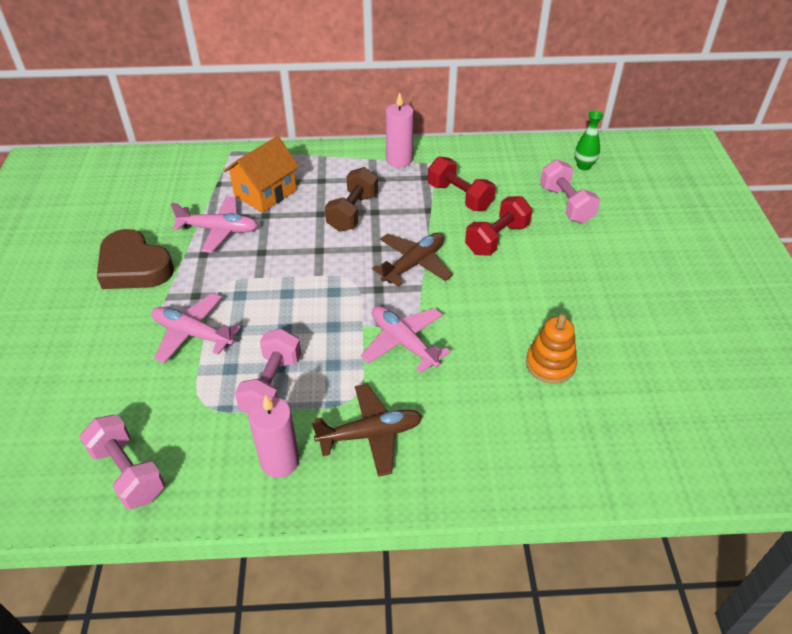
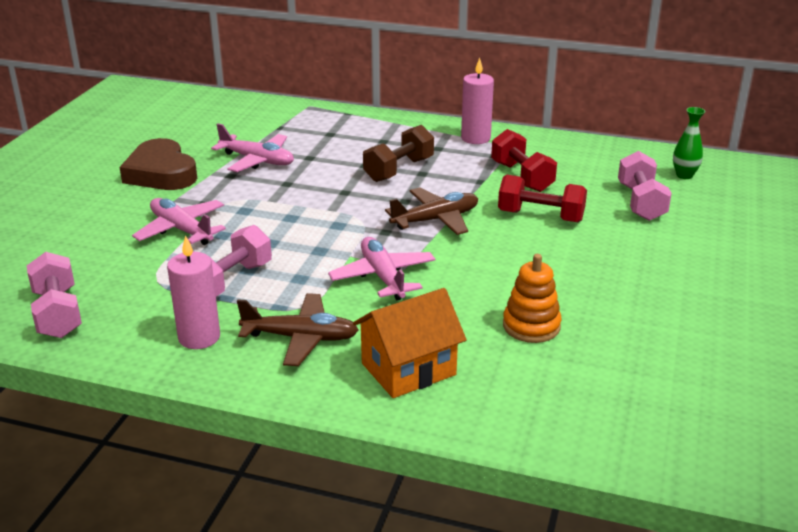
camera: 20 degrees right, 15 degrees down
(265, 193) = (320, 141): orange house -> orange house (408, 369)
(497, 239) = (540, 216): red dumbbell -> red dumbbell turned 45 degrees clockwise

